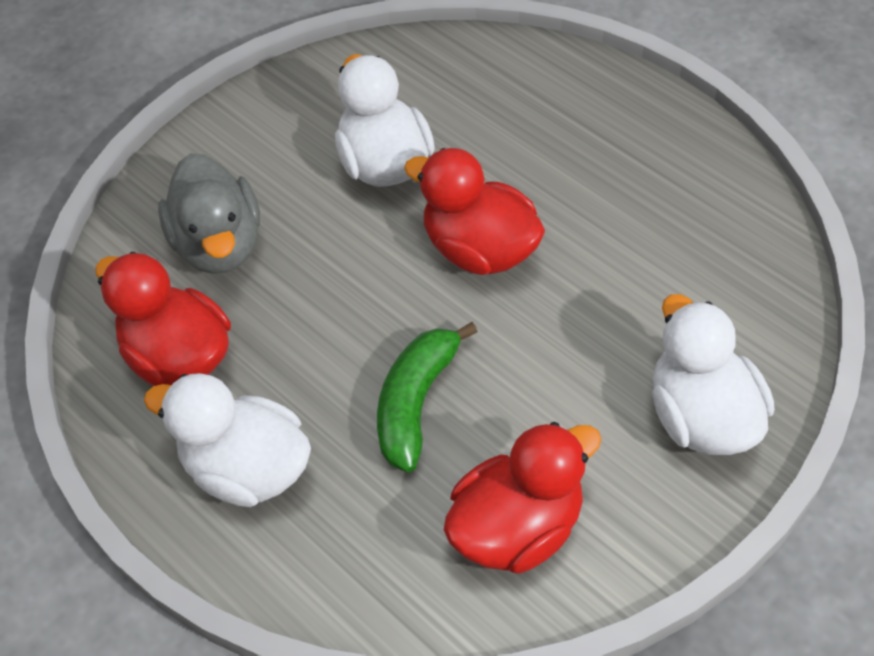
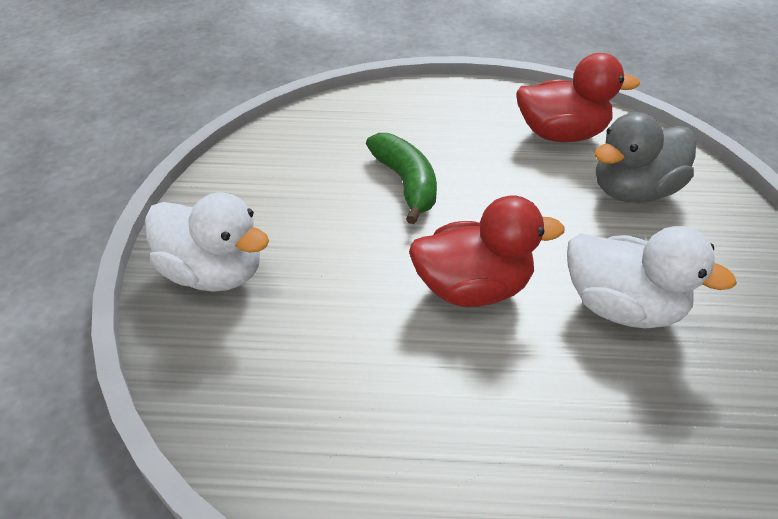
camera: 135 degrees right, 10 degrees down
(219, 244) = (633, 191): grey duck -> grey duck turned 60 degrees counterclockwise
(247, 468) = (456, 116): white duck -> none
(517, 527) = (288, 164): red duck -> none

